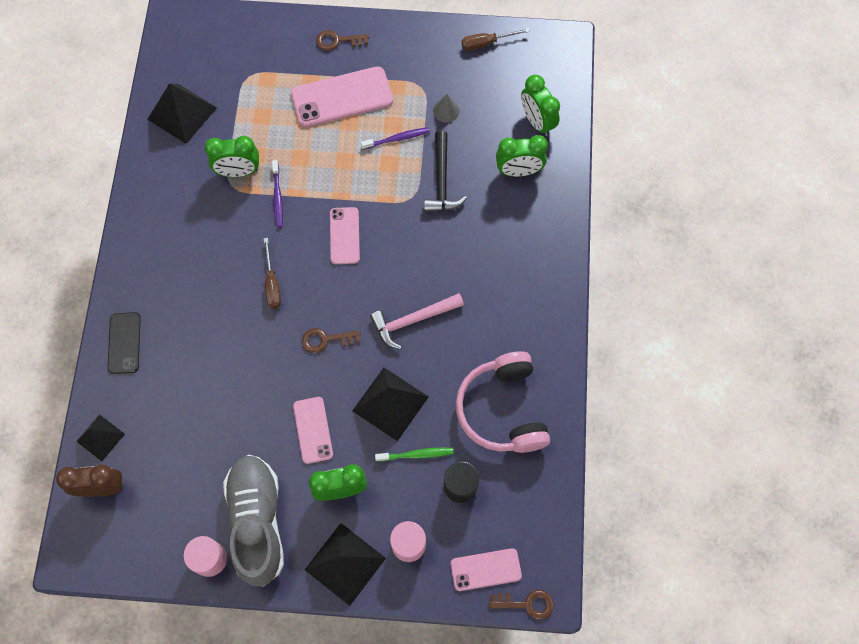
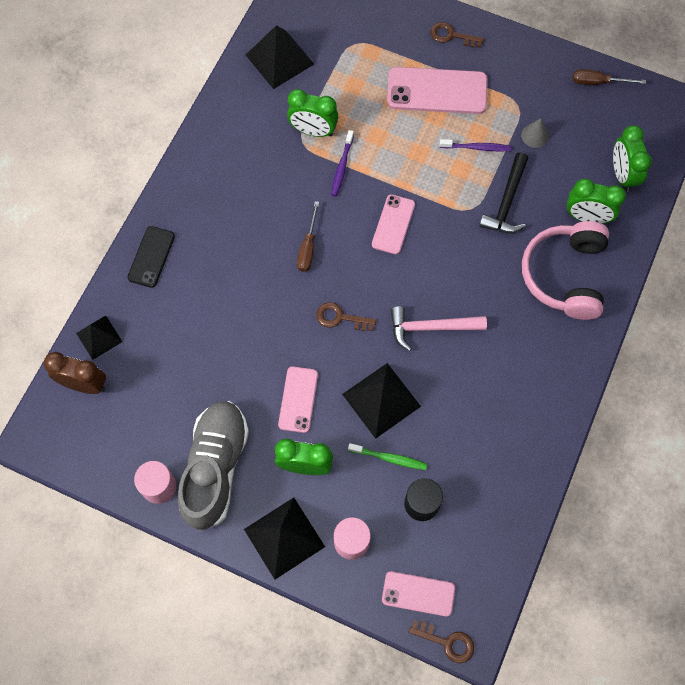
camera: 20 degrees right, 0 degrees up
(503, 410) = (489, 444): pink headphones -> pink headphones (565, 275)

